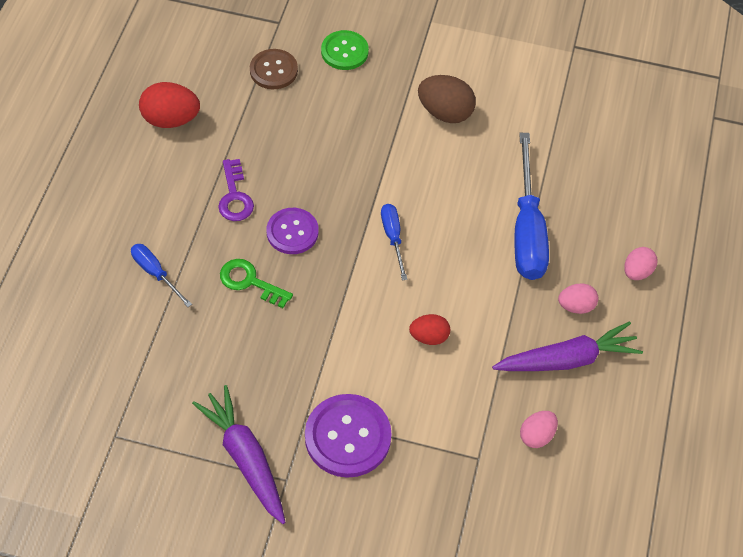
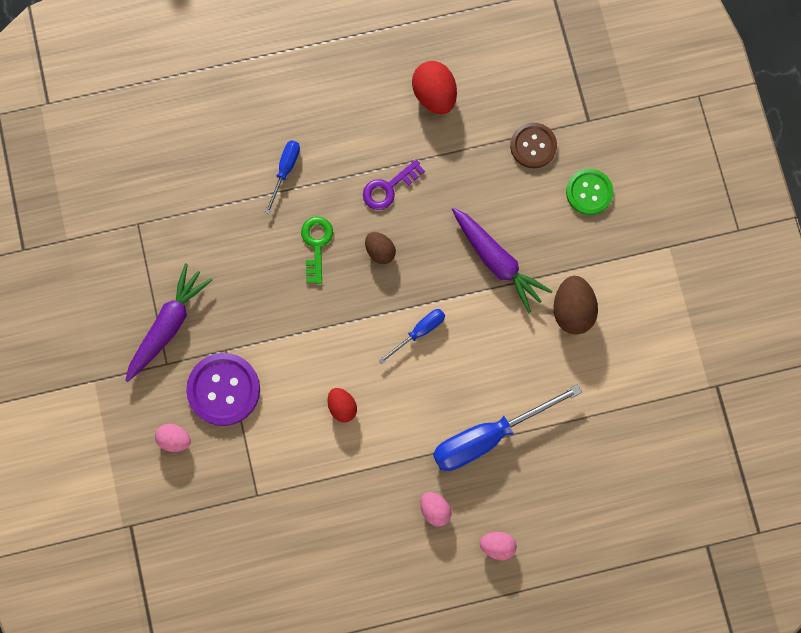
camera: 65 degrees right, 20 degrees up
(292, 232) = (380, 251): purple button -> brown egg
(536, 435) = (299, 531): pink egg -> pink egg (175, 439)
(567, 359) = (380, 525): purple carrot -> purple carrot (497, 261)

